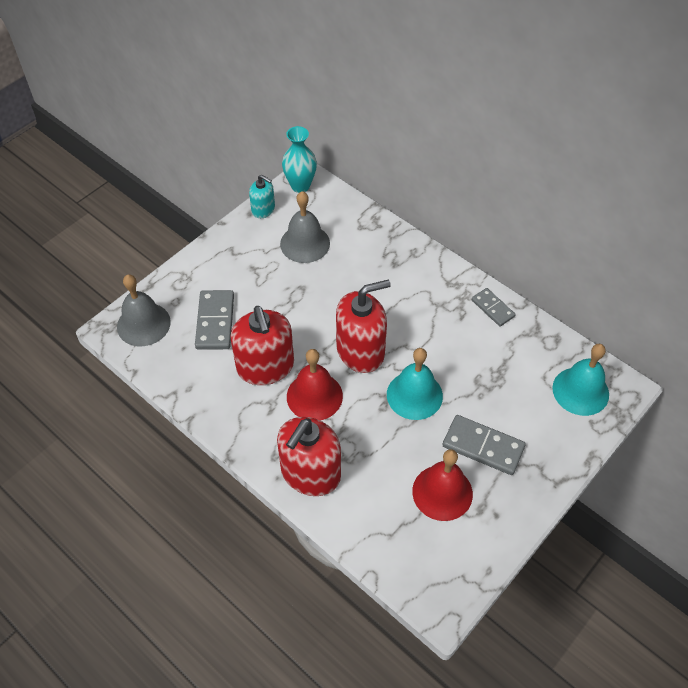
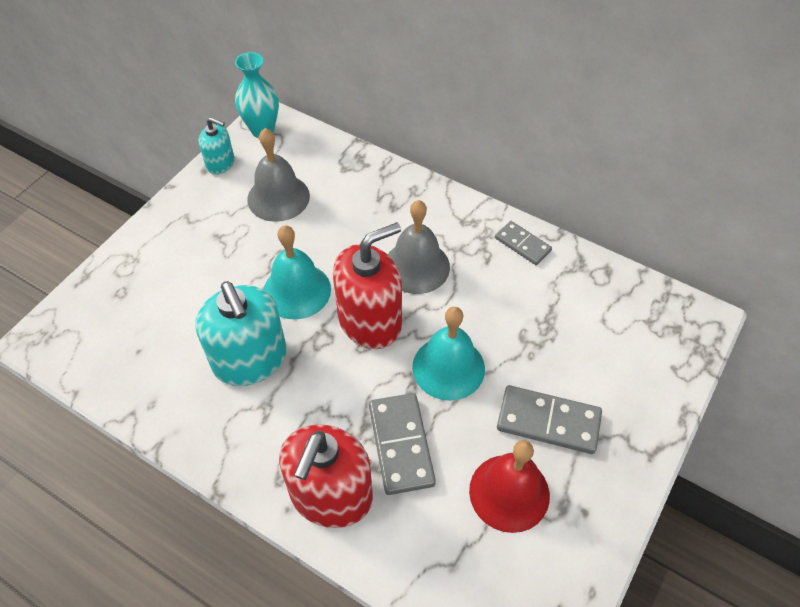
camera: 10 degrees left, 0 degrees up
(143, 324) = (81, 327): grey bell -> grey bell (416, 266)
(215, 322) = (176, 311): grey domino -> grey domino (401, 445)
(265, 367) = (250, 360): red soap dispenser -> turquoise soap dispenser
(314, 396) = (320, 389): red bell -> none
(580, 391) = (651, 331): turquoise bell -> turquoise bell (297, 290)

